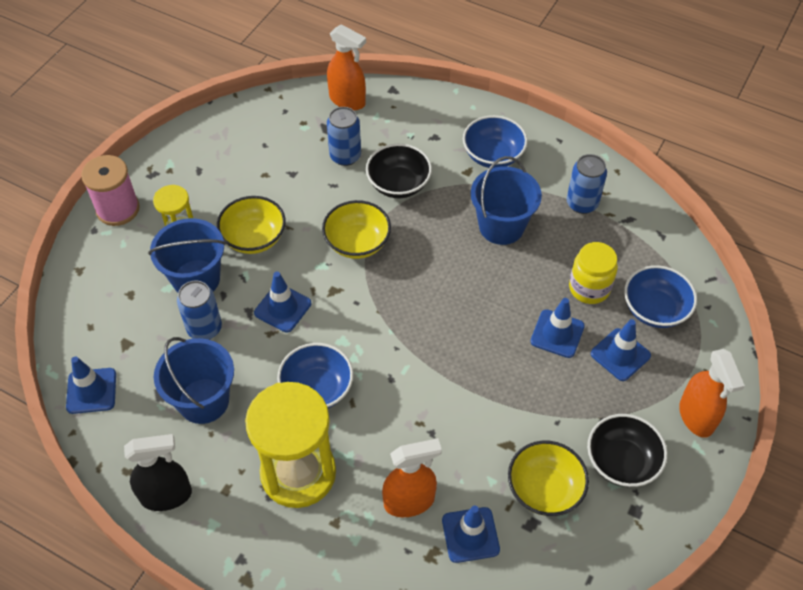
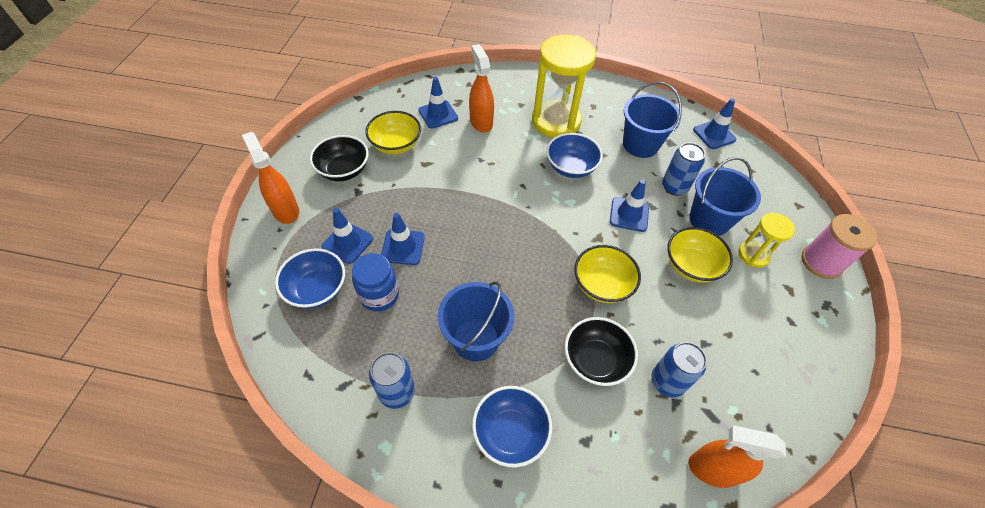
camera: 160 degrees right, 0 degrees up
(166, 495) = (625, 97): black spray bottle -> none
(409, 501) = (481, 122): orange spray bottle -> orange spray bottle turned 105 degrees clockwise
(589, 288) = (379, 295): yellow jar -> blue jar

